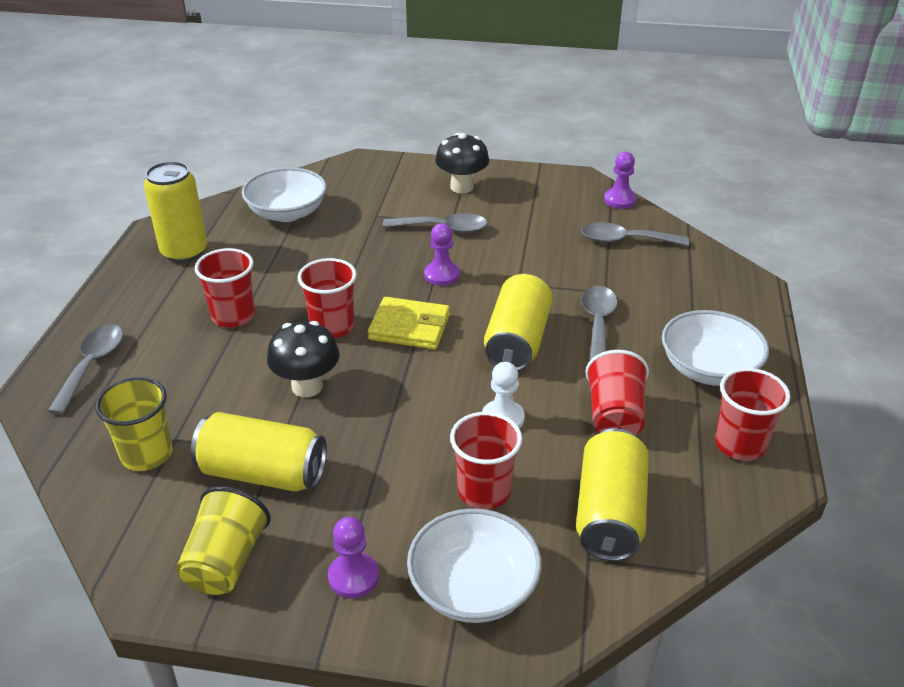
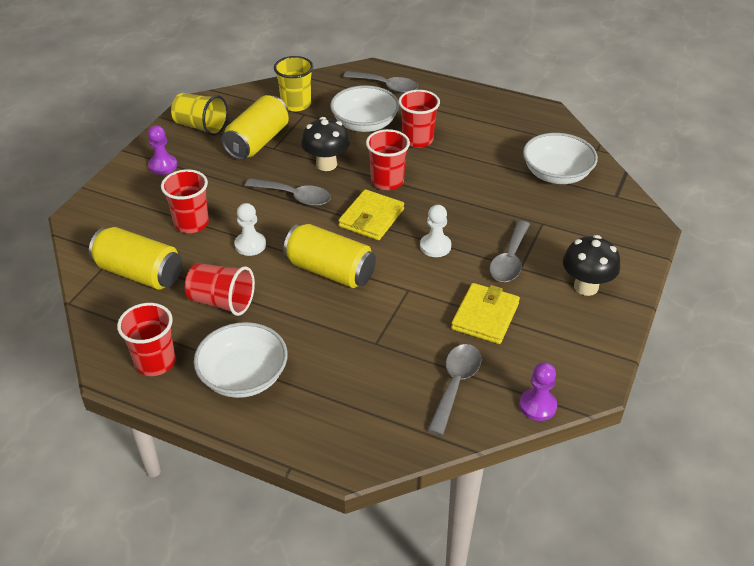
camera: 105 degrees right, 5 degrees up
(184, 252) = (508, 122): yellow can -> none
(442, 275) = (435, 246): purple pawn -> white pawn
(473, 587) = (126, 206): white bowl -> white bowl (365, 124)
(530, 234) = (485, 316): none -> yellow wallet
(598, 324) = (332, 324): grey spoon -> grey spoon (294, 196)

